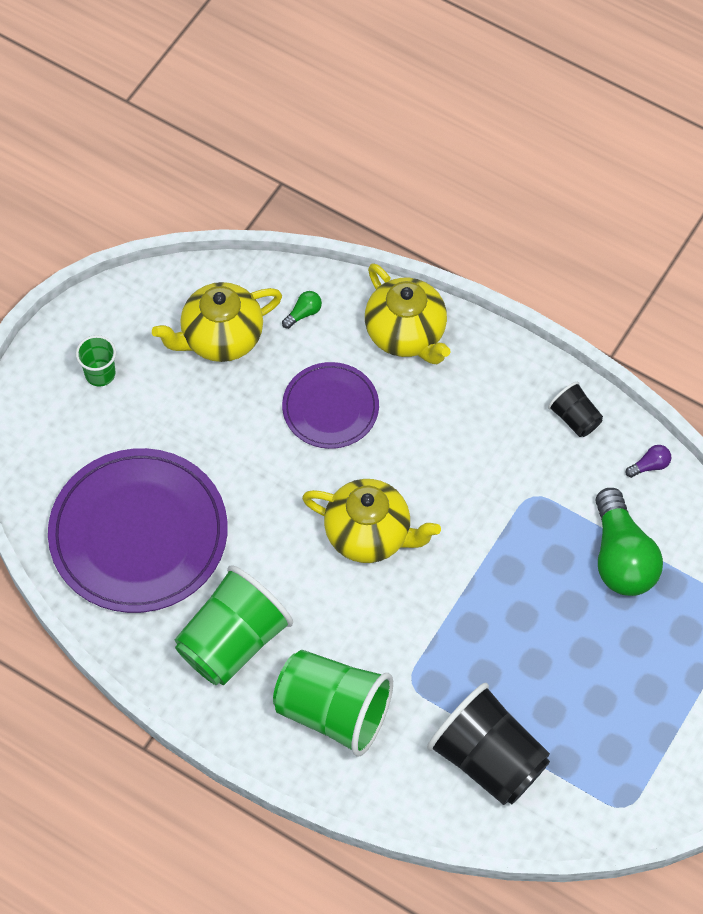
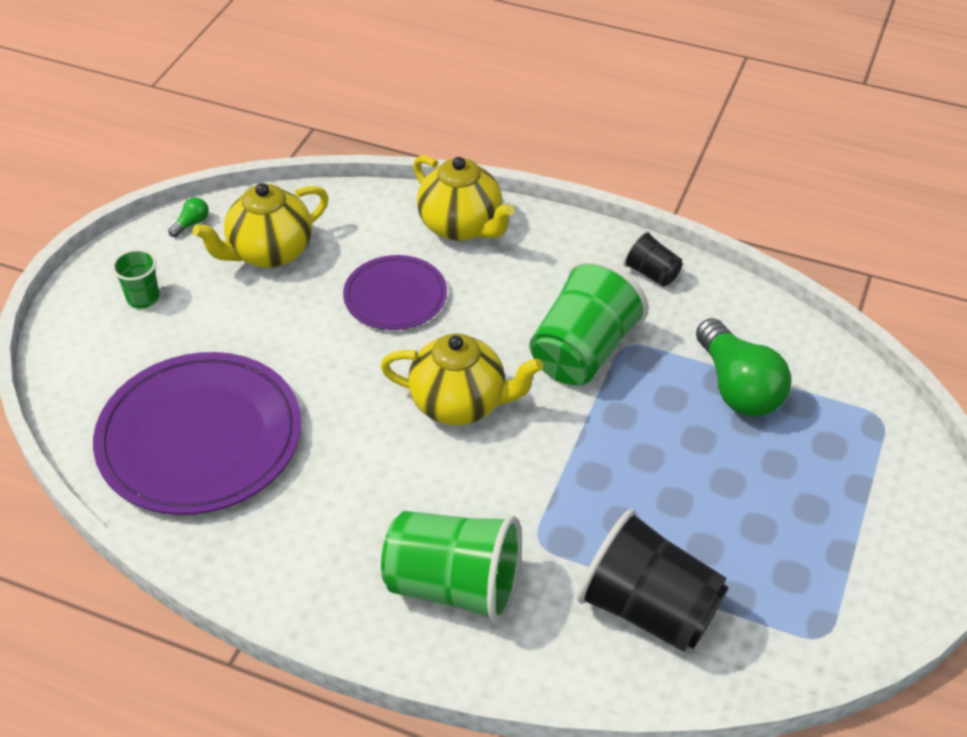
camera: 10 degrees left, 15 degrees down
(233, 641) = (323, 529): green cup -> green cup (583, 351)
(303, 313) = (353, 222): green light bulb -> green light bulb (191, 224)
(650, 465) = (740, 303): purple light bulb -> none

